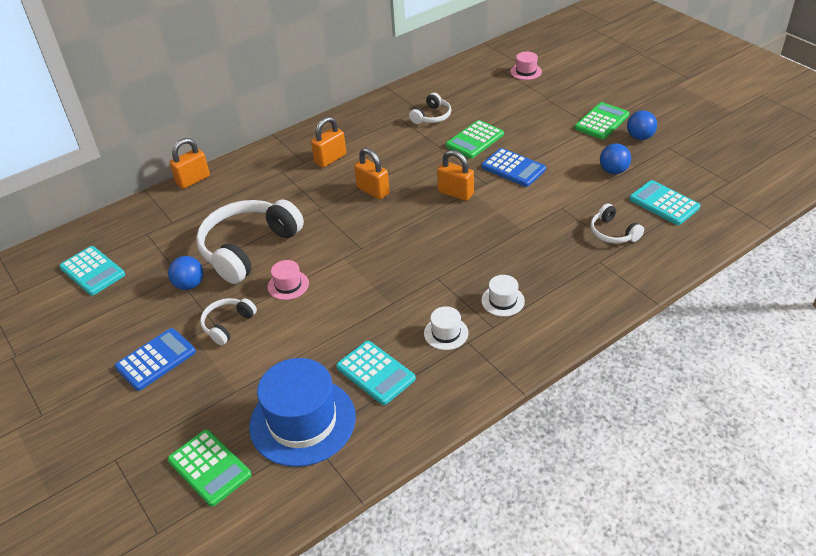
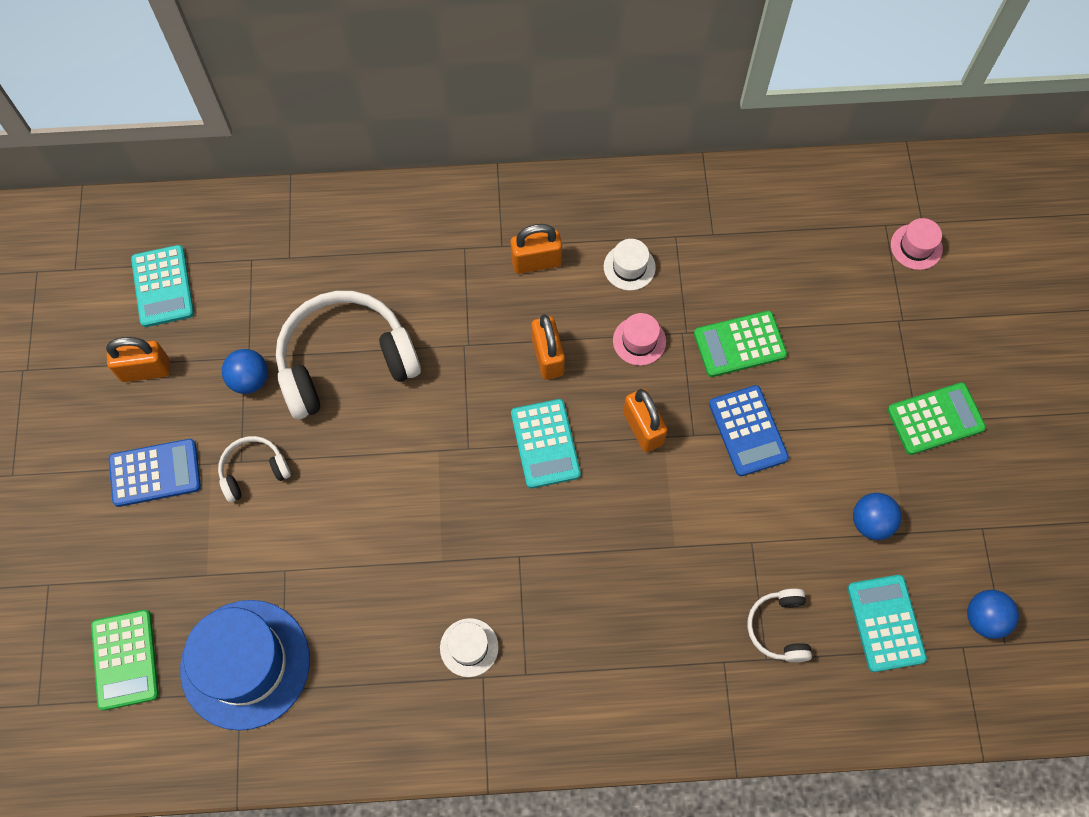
camera: 30 degrees right, 25 degrees up
(193, 180) = (353, 195): orange padlock -> orange padlock (145, 370)
(288, 285) = (351, 453): pink hat -> pink hat (639, 341)
(375, 373) = (358, 651): turquoise calculator -> turquoise calculator (545, 444)
(432, 116) = (719, 260): white headphones -> none
(503, 301) = (565, 644): white hat -> white hat (629, 267)
(639, 137) = (961, 483): blue ball -> blue ball (984, 618)

